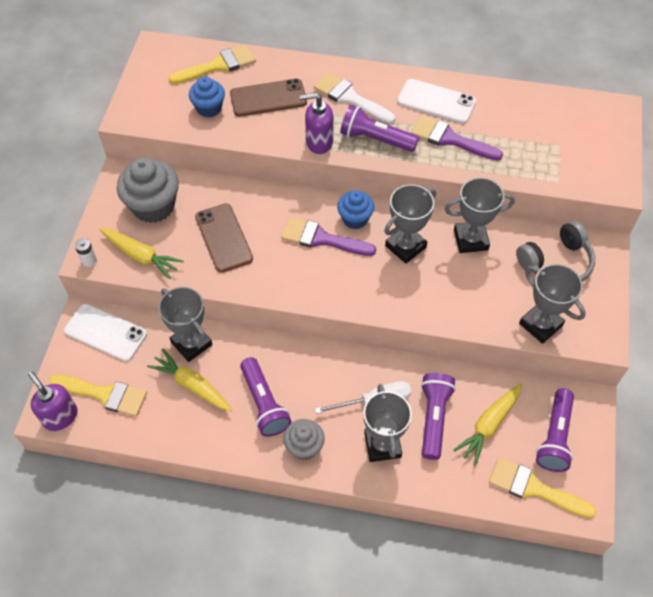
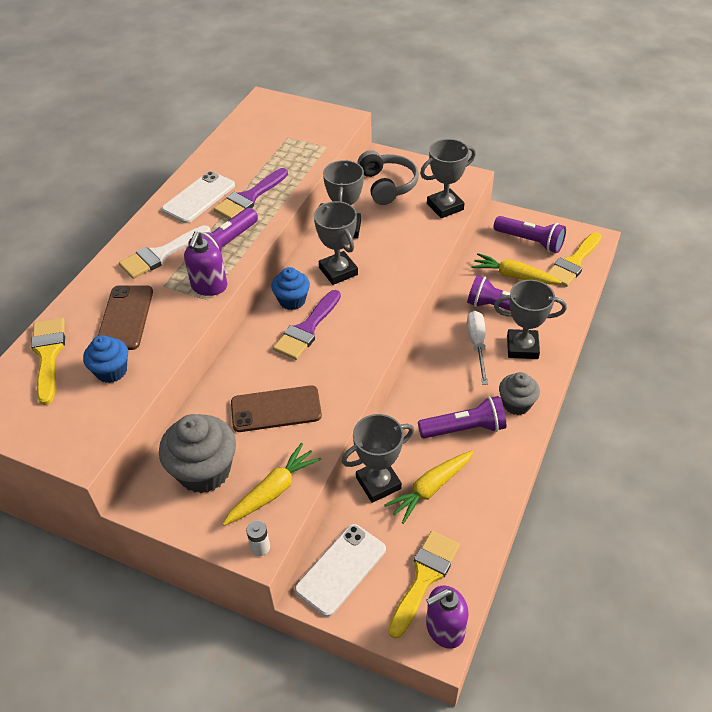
camera: 75 degrees left, 10 degrees down
(489, 425) = (514, 276): yellow carrot -> yellow carrot turned 150 degrees clockwise

